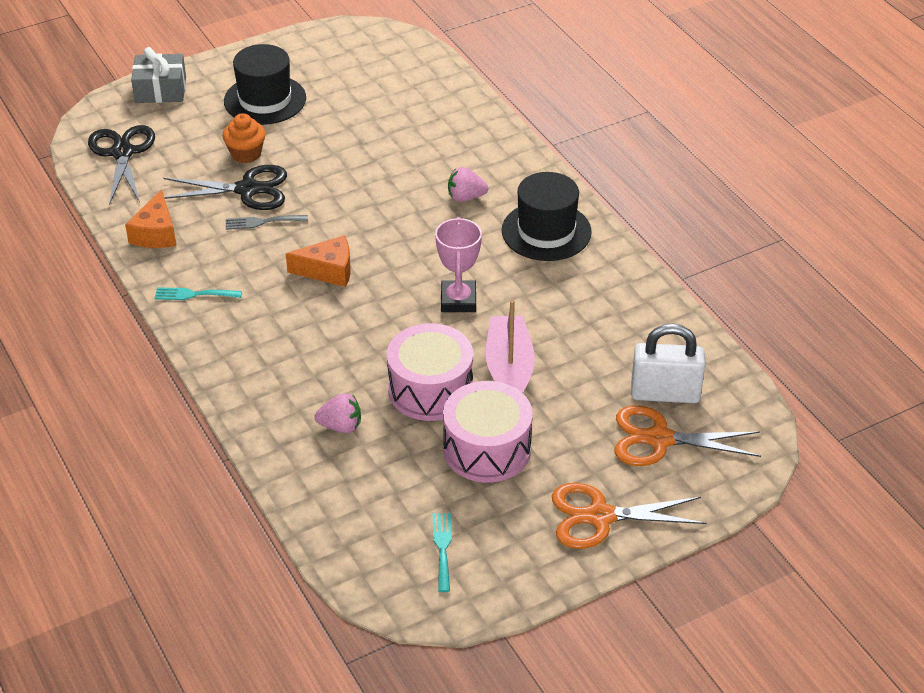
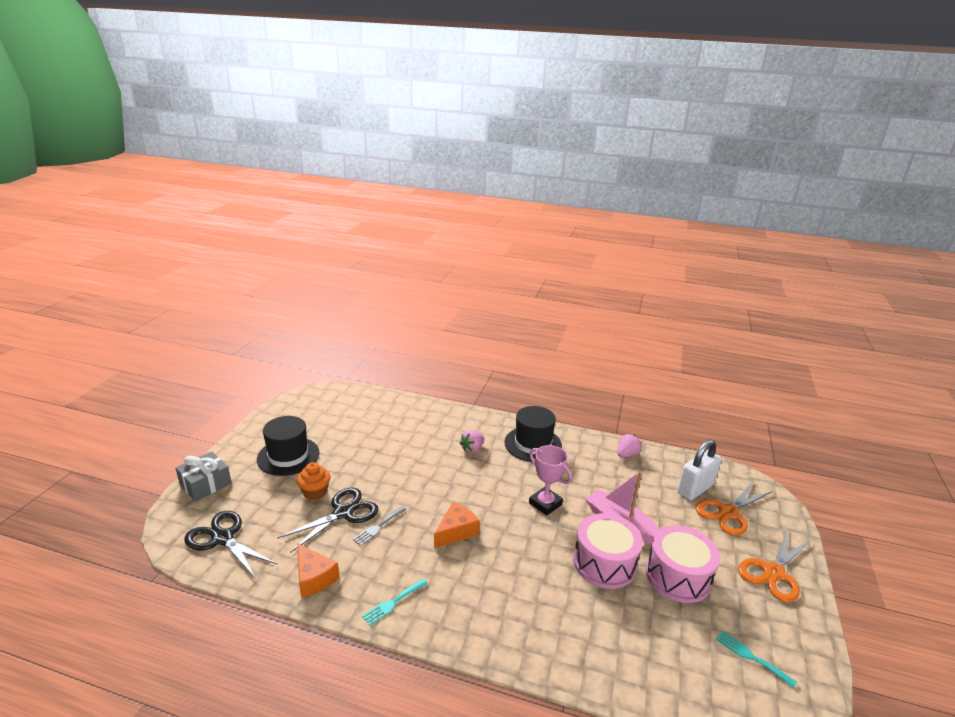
camera: 45 degrees left, 15 degrees down
(341, 426) = (595, 624): pink strawberry -> pink strawberry (627, 455)

